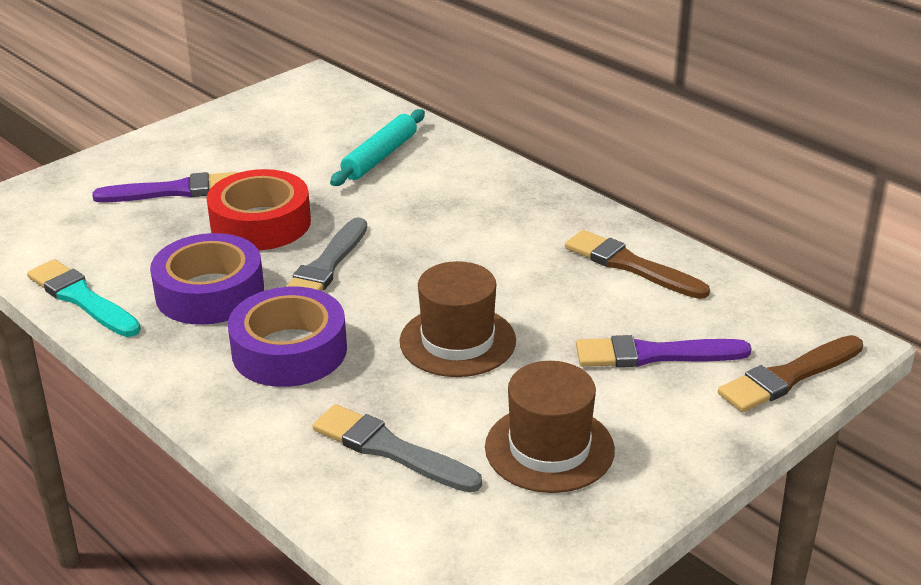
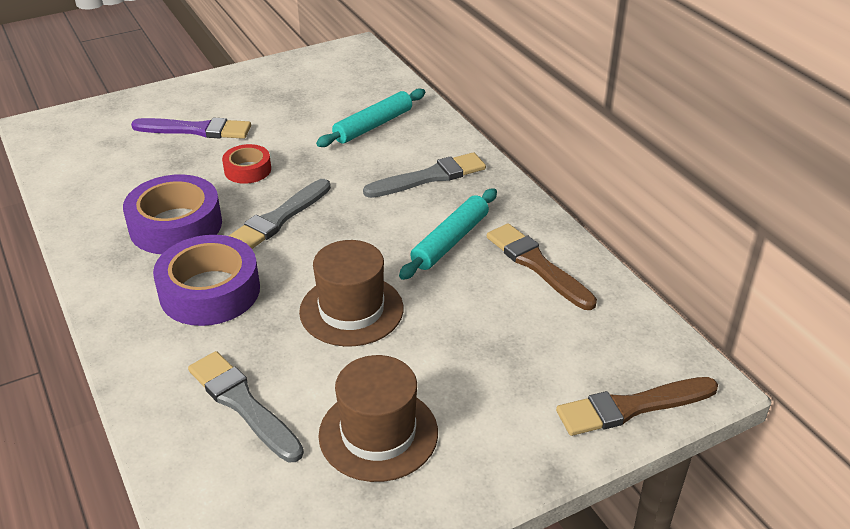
camera: 15 degrees right, 5 degrees up
(82, 298) = (77, 213): turquoise brush -> none
(260, 223) = (247, 170): red tape -> red tape, size x0.55
(471, 199) = (429, 177): none -> grey brush
(527, 258) = (450, 241): none -> turquoise rolling pin
(654, 355) = (517, 358): purple brush -> none

